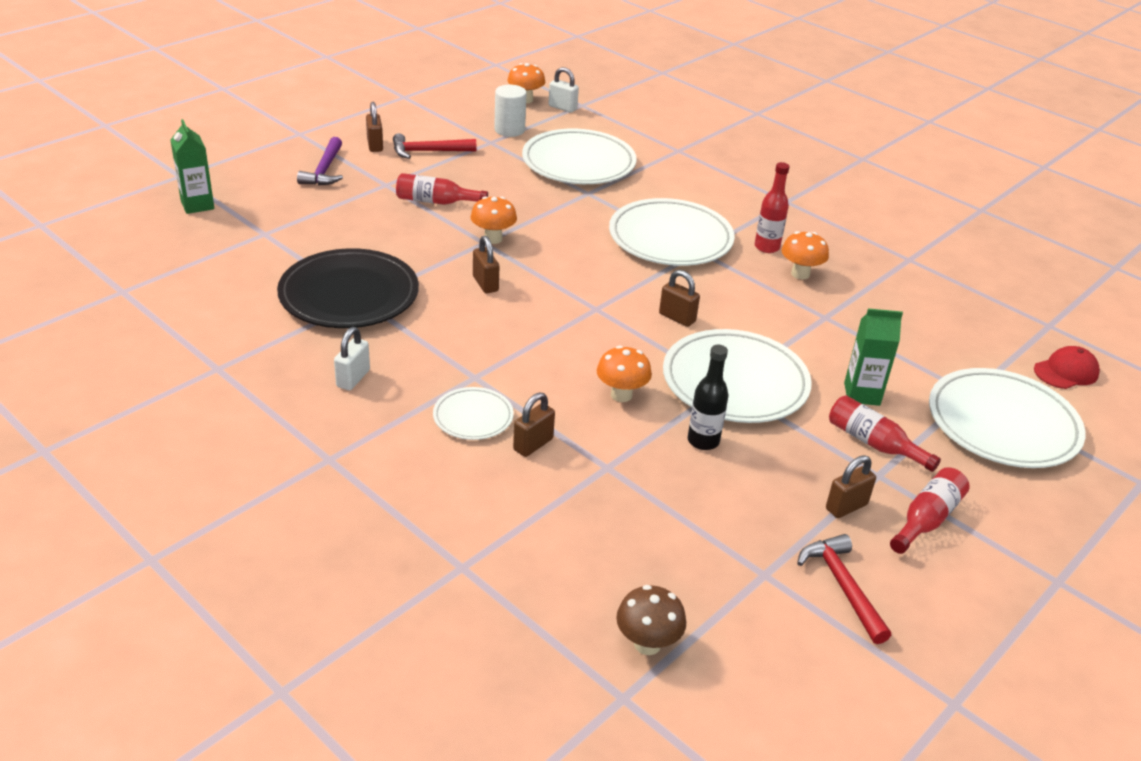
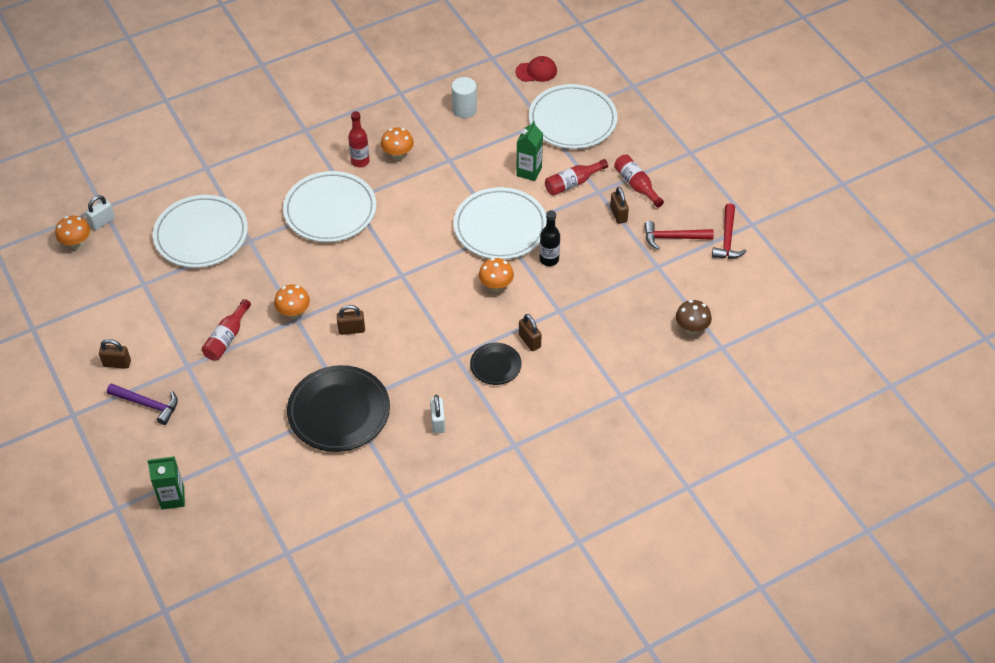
camera: 70 degrees left, 15 degrees up
(353, 378) = (438, 422): white padlock -> white padlock turned 45 degrees clockwise
(428, 151) = (143, 328): red hammer -> red hammer (727, 239)
(473, 417) = (495, 365): white plate -> black plate
(509, 130) = (127, 267): white cylinder -> white cylinder (464, 109)
(677, 318) = (425, 235): brown padlock -> none
(1066, 372) = (536, 71): red cap -> red cap turned 90 degrees clockwise

